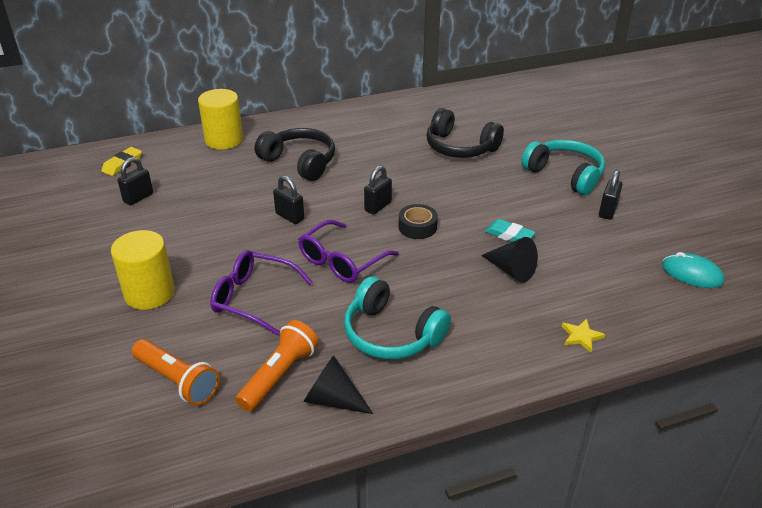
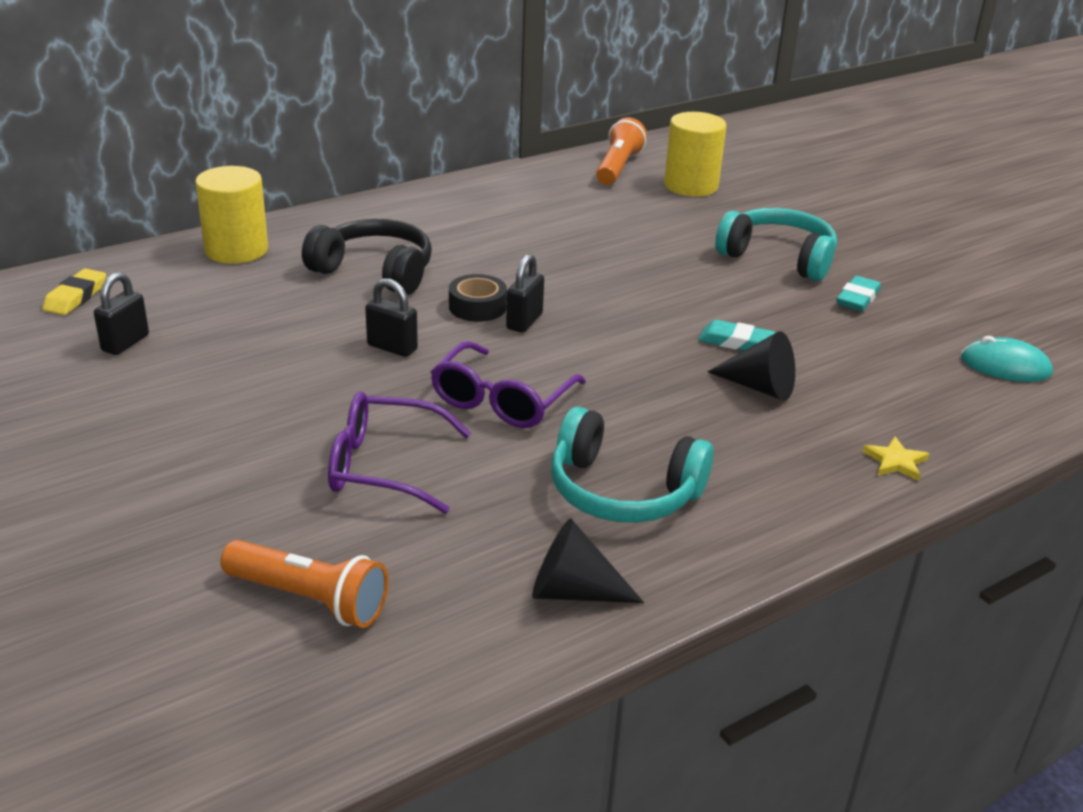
camera: 15 degrees left, 5 degrees down
(149, 293) = (205, 479): yellow cylinder -> yellow cylinder (691, 186)
(279, 375) = (474, 570): orange flashlight -> orange flashlight (618, 167)
(417, 227) = (597, 343): black tape -> black tape (477, 307)
(460, 147) = (612, 233): black headphones -> none
(607, 211) = (857, 299): black padlock -> turquoise eraser

